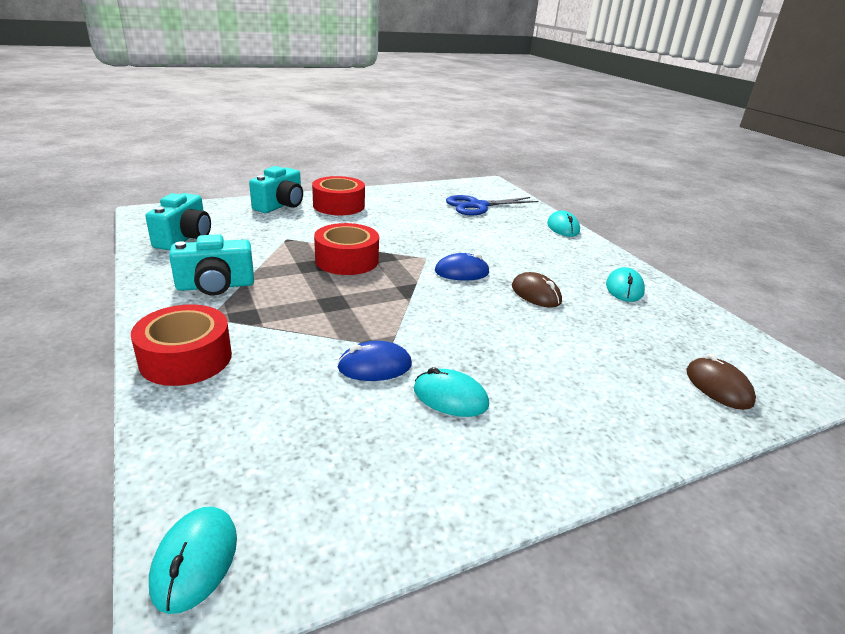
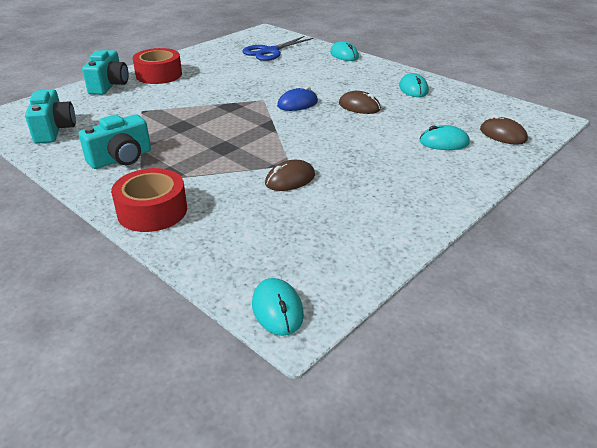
camera: 20 degrees left, 5 degrees up
(347, 260) = (205, 115): red tape -> none
(374, 366) = (290, 179): blue mouse -> brown mouse
(450, 397) = (353, 184): turquoise mouse -> turquoise mouse (444, 142)

